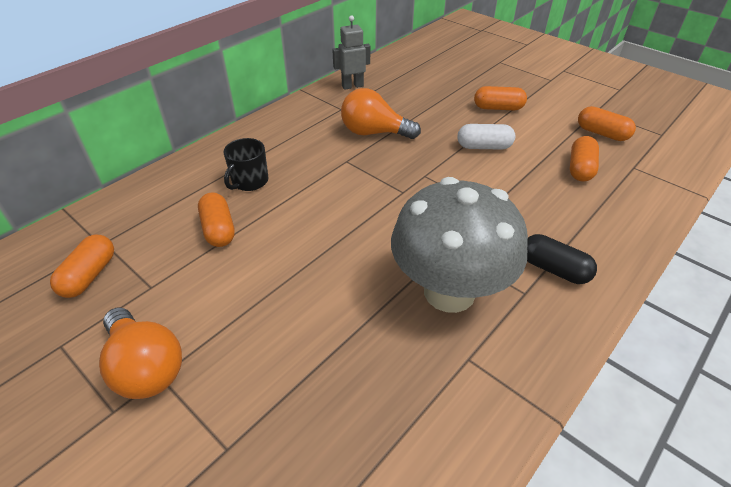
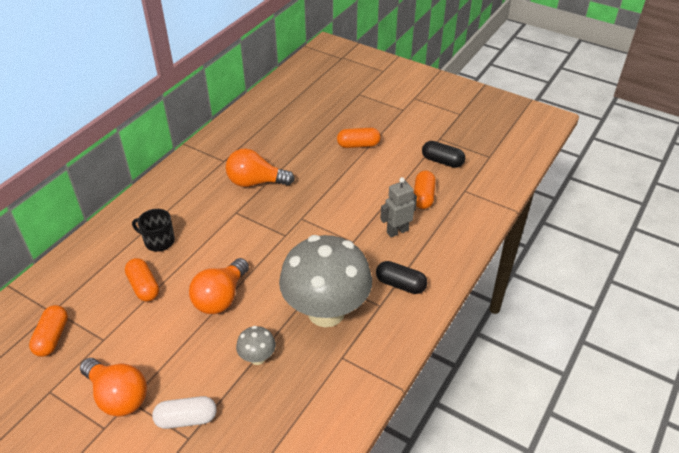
camera: 10 degrees left, 0 degrees up
(249, 181) = (158, 241): black mug -> black mug turned 90 degrees clockwise
(311, 255) = (221, 297): none -> orange light bulb
(347, 341) = (257, 358): none -> grey mushroom
(352, 86) = (230, 135): grey robot -> grey robot (397, 231)
(484, 147) = (347, 185): white capsule -> white capsule (186, 419)
(602, 133) = (442, 161): orange capsule -> black capsule

